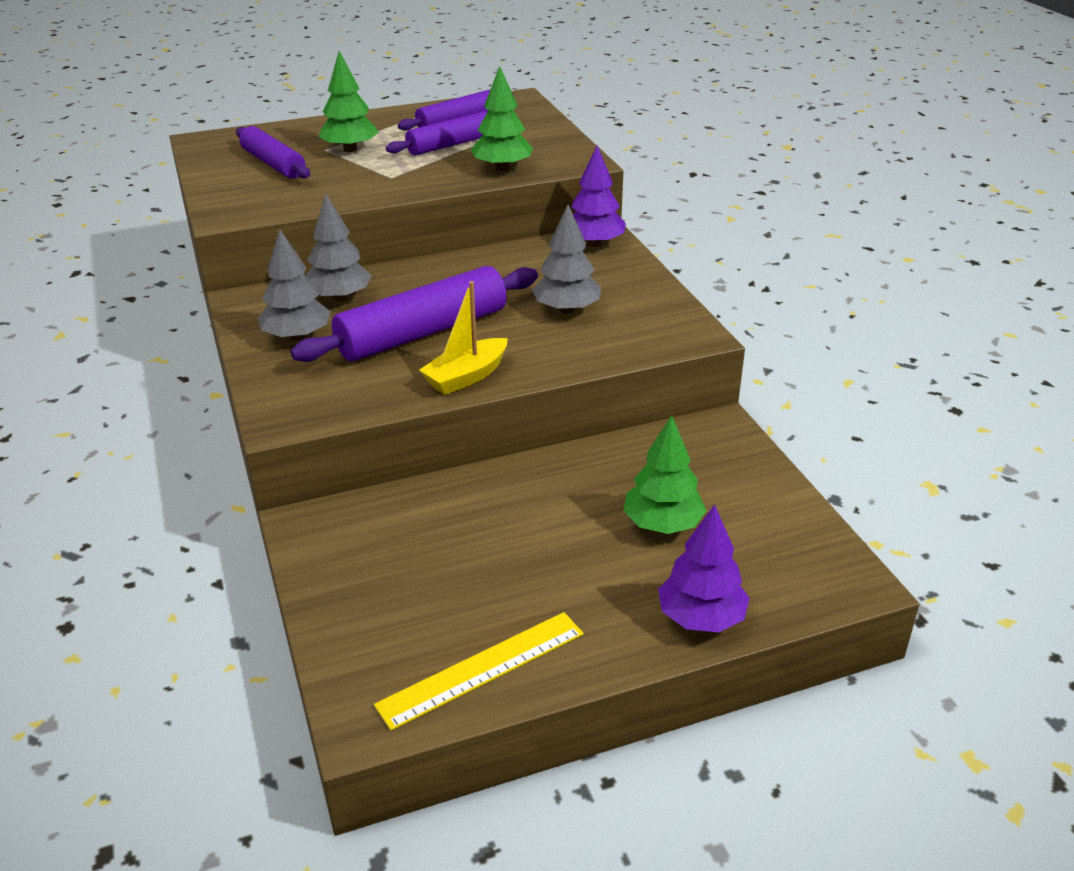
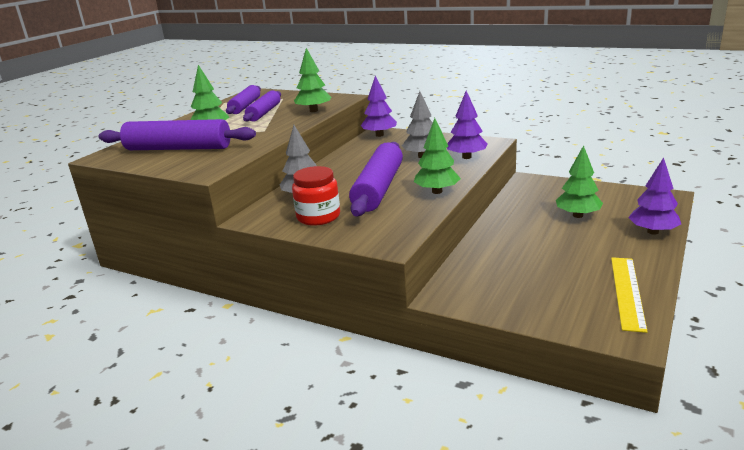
camera: 40 degrees left, 10 degrees down
(273, 164) = (178, 148): purple rolling pin -> purple rolling pin, size x1.59
(297, 336) = (318, 217): grey tree -> red jar
(466, 376) = (437, 191): yellow boat -> green tree
(611, 342) = (466, 157): none -> purple tree

